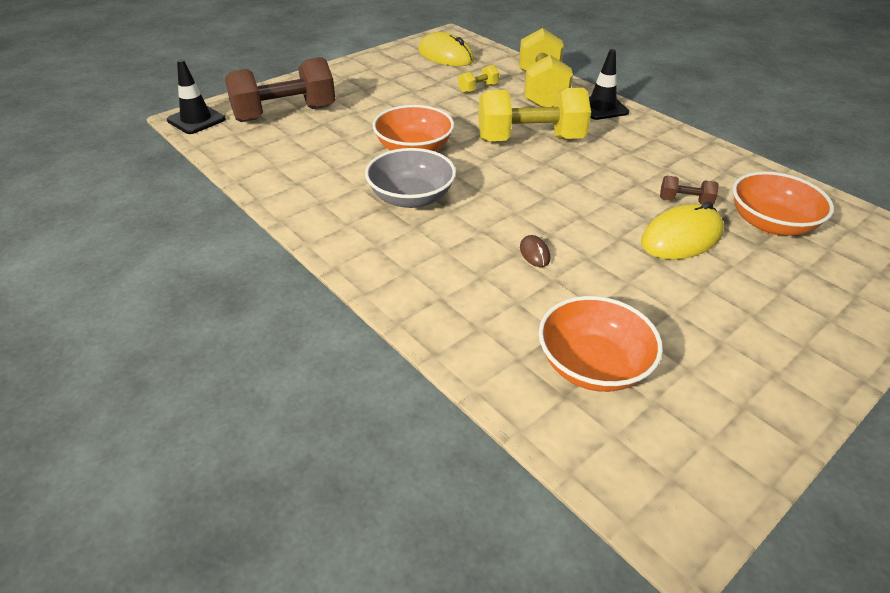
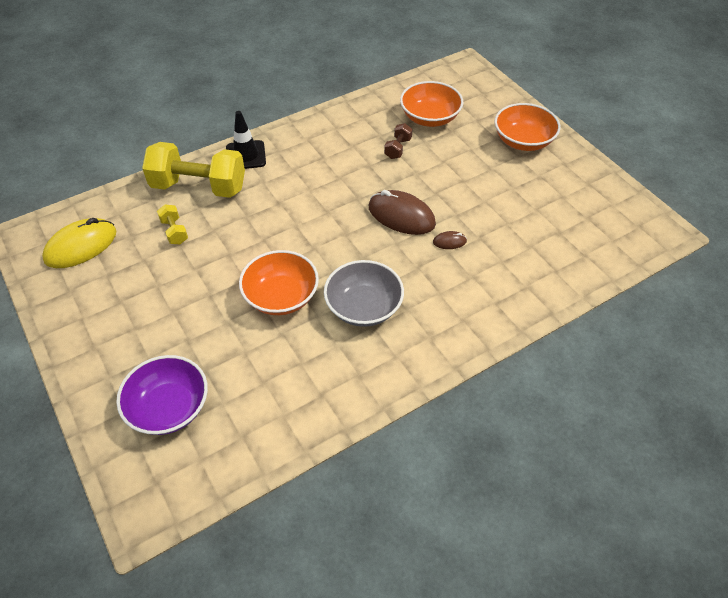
camera: 80 degrees left, 10 degrees up
(196, 120) = (150, 506): black traffic cone -> none
(285, 114) = (169, 407): brown dumbbell -> purple bowl
(530, 140) = (288, 213): yellow dumbbell -> none
(562, 212) = (401, 216): none -> brown mouse
(593, 365) = (560, 237): orange bowl -> orange bowl (523, 141)
(681, 237) = (440, 163): yellow mouse -> none

